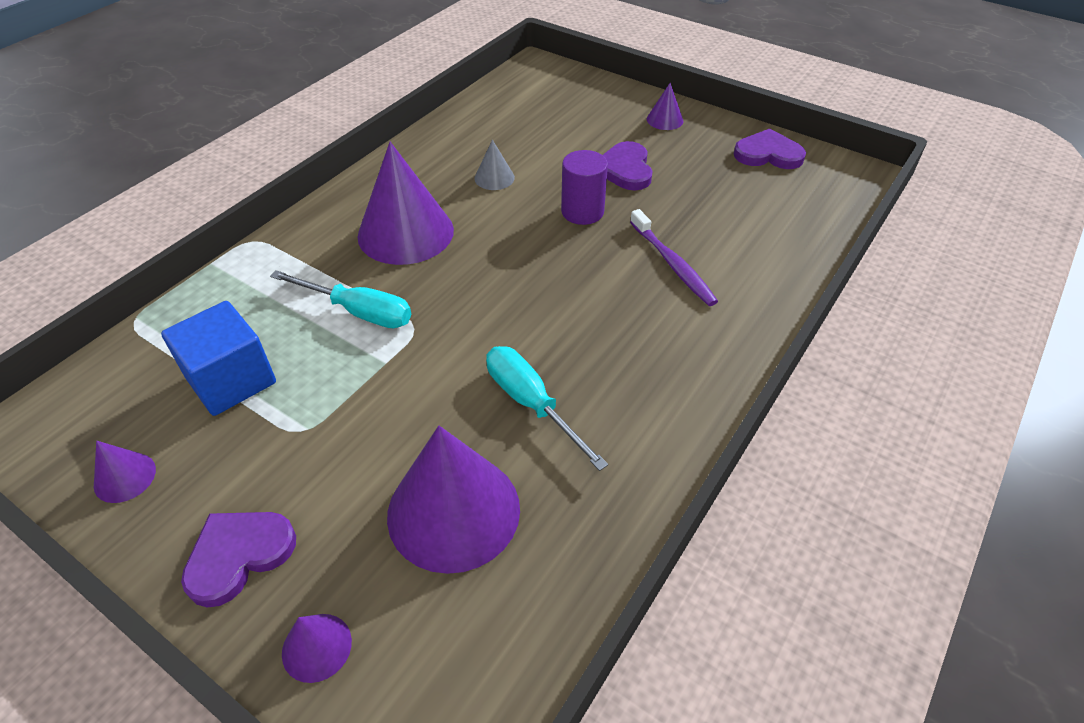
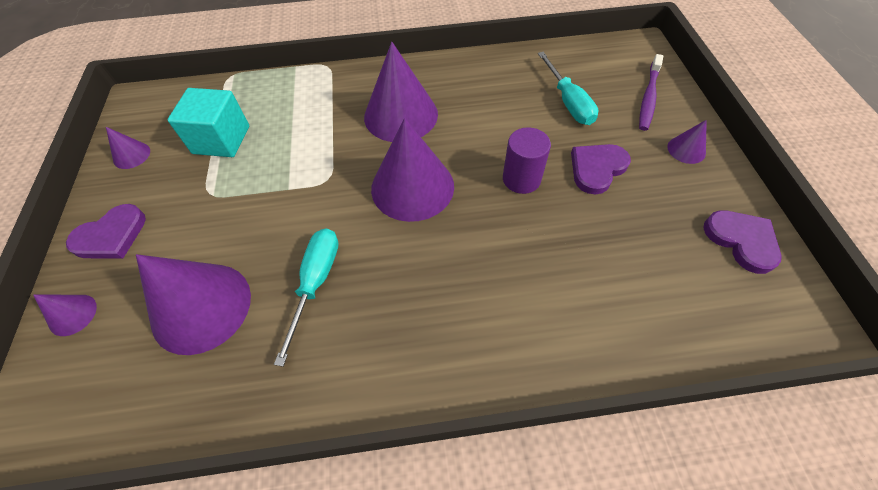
camera: 50 degrees right, 10 degrees up
(231, 380) = (221, 140): blue cube -> turquoise cube
(238, 555) = (111, 236): purple heart -> purple heart turned 135 degrees clockwise
(358, 312) = (316, 147): turquoise screwdriver -> turquoise screwdriver (568, 102)
(494, 178) = (498, 113): grey cone -> none
(504, 277) = (412, 187): none -> purple cone
(672, 264) = (529, 268): purple toothbrush -> purple toothbrush (648, 97)

